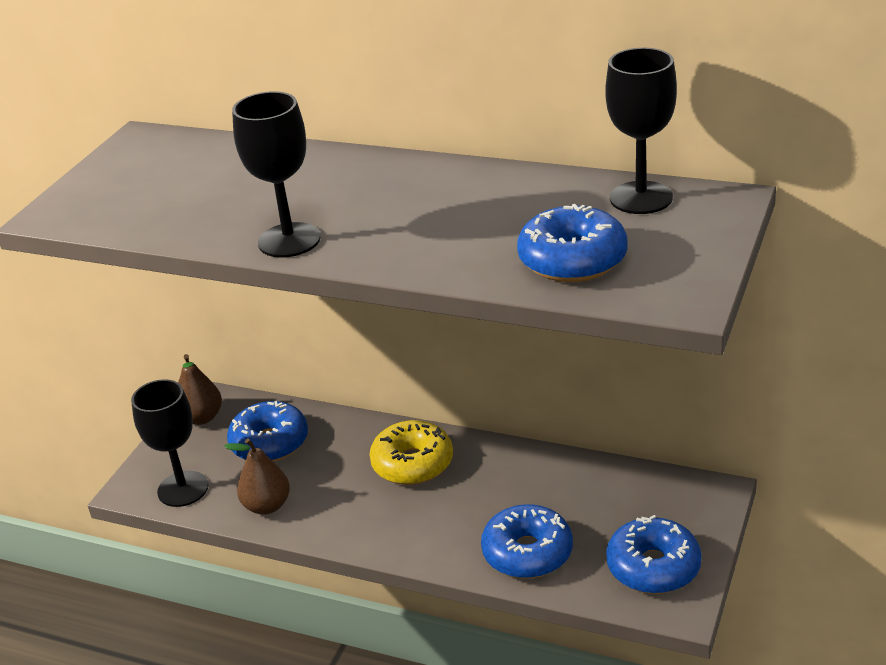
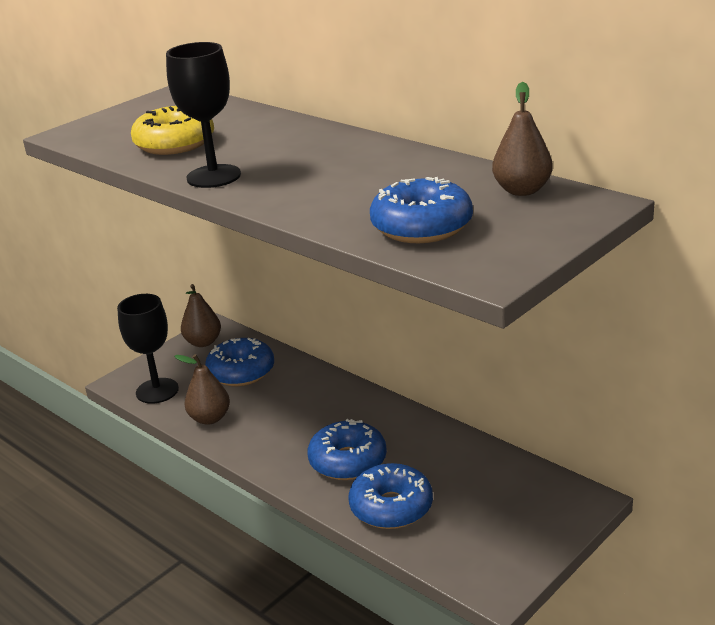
camera: 20 degrees right, 5 degrees down
(412, 463) = (341, 413): yellow donut -> yellow donut (175, 144)
(641, 198) = (522, 190): black goblet -> brown pear
(653, 567) = (493, 548): blue donut -> blue donut (348, 461)

